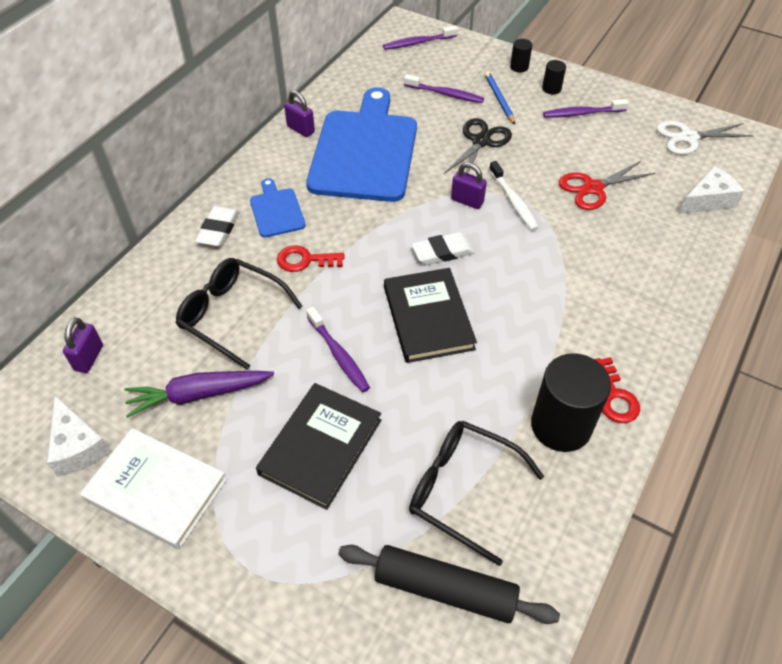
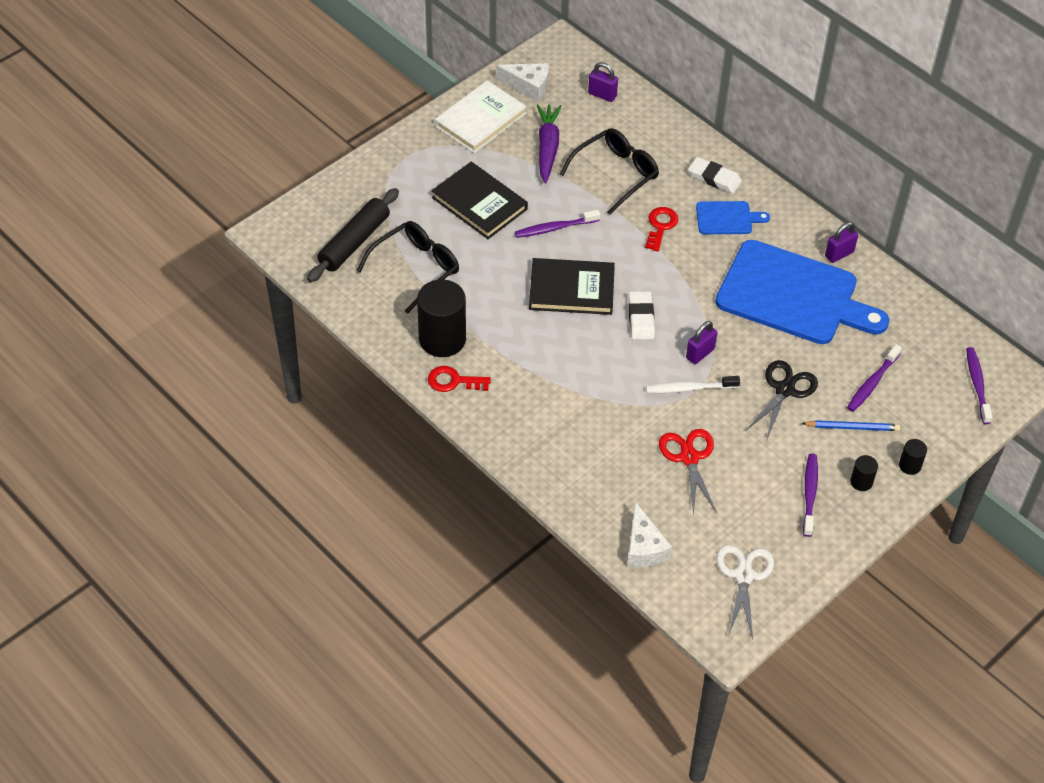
camera: 105 degrees right, 0 degrees up
(78, 446) = (528, 86): white cheese -> white cheese turned 150 degrees counterclockwise
(481, 141) = (784, 390): black scissors -> black scissors turned 105 degrees counterclockwise

